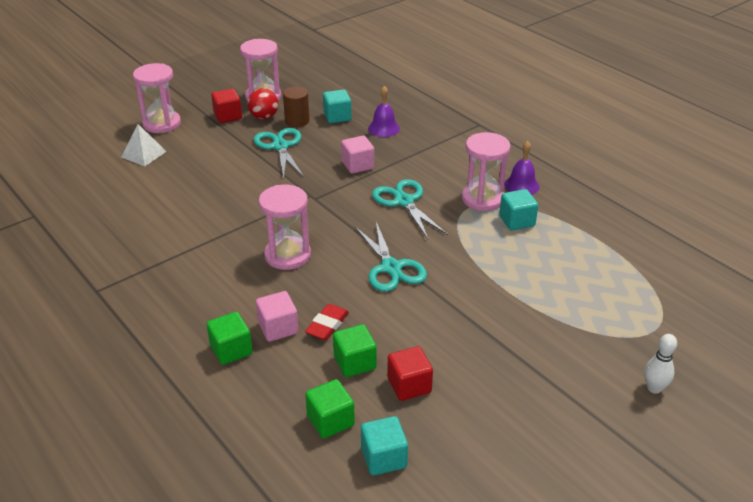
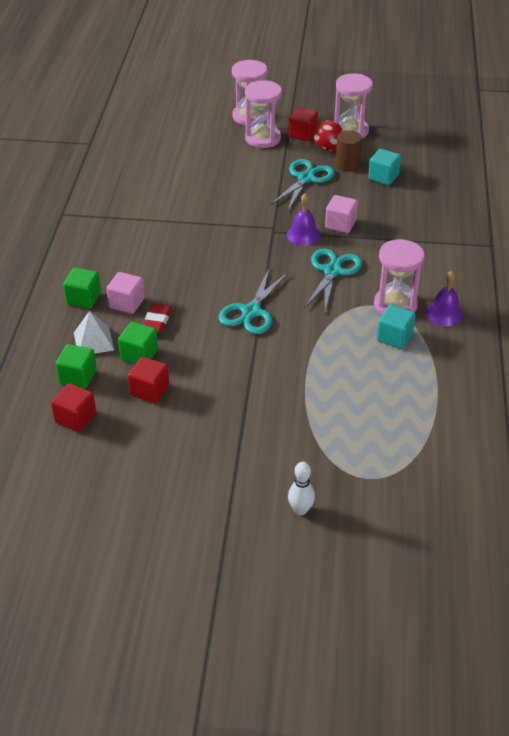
camera: 45 degrees right, 5 degrees up
(144, 154) = (207, 134): white pyramid -> white pyramid (93, 341)
(287, 255) = (198, 260): pink hourglass -> pink hourglass (263, 138)
(327, 325) = (157, 321): red eraser -> red eraser turned 60 degrees counterclockwise
(383, 128) = (405, 206): purple bell -> purple bell (303, 235)
(383, 458) = (75, 418): turquoise cube -> red cube

